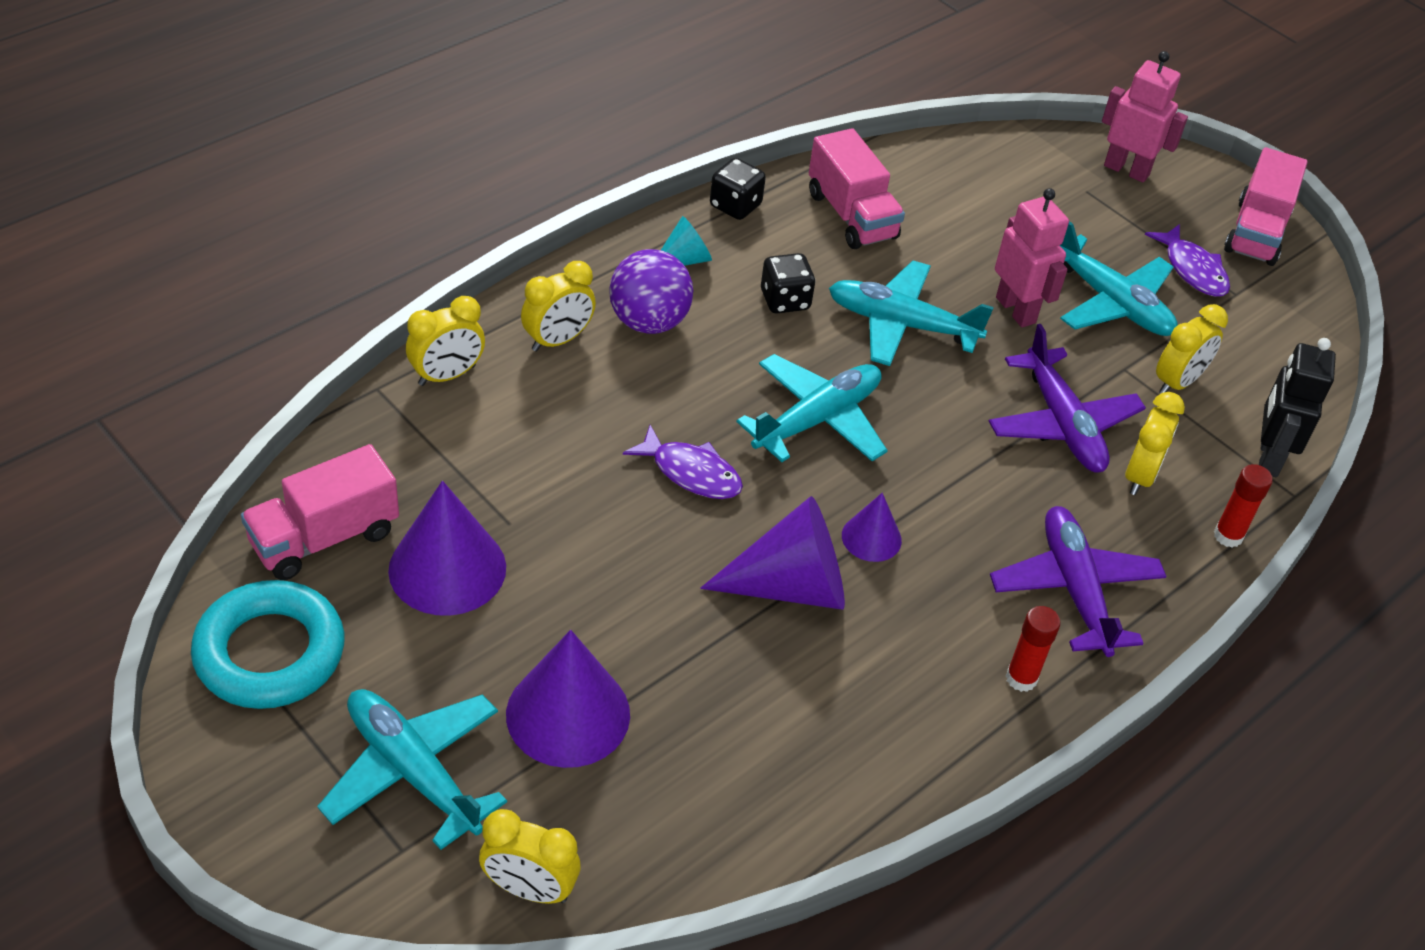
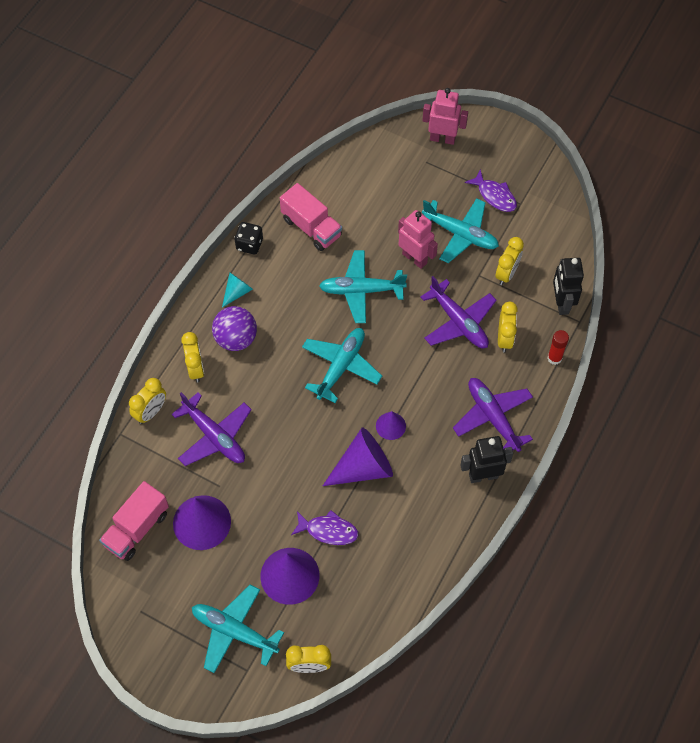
camera: 15 degrees left, 15 degrees up
(270, 653) = (142, 599): turquoise ring -> none
(540, 446) = (214, 436): none -> purple plane
(558, 340) = (196, 369): yellow clock -> yellow clock turned 45 degrees counterclockwise
(691, 473) = (293, 422): purple fish -> purple fish (328, 530)
(785, 300) = (298, 298): black dice -> none
(1021, 678) = (483, 475): red glue stick -> black robot
(1256, 232) = (520, 157): pink truck -> none

